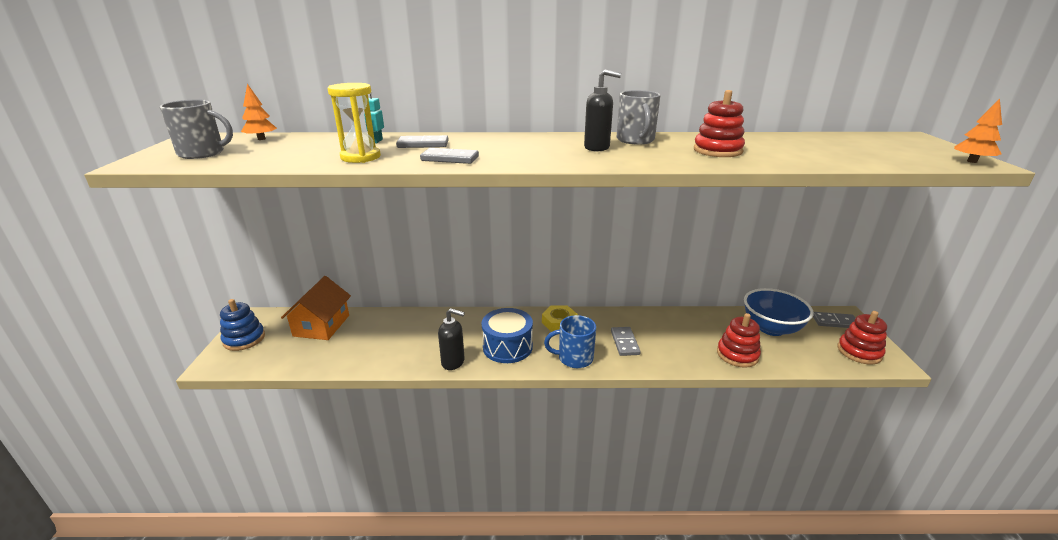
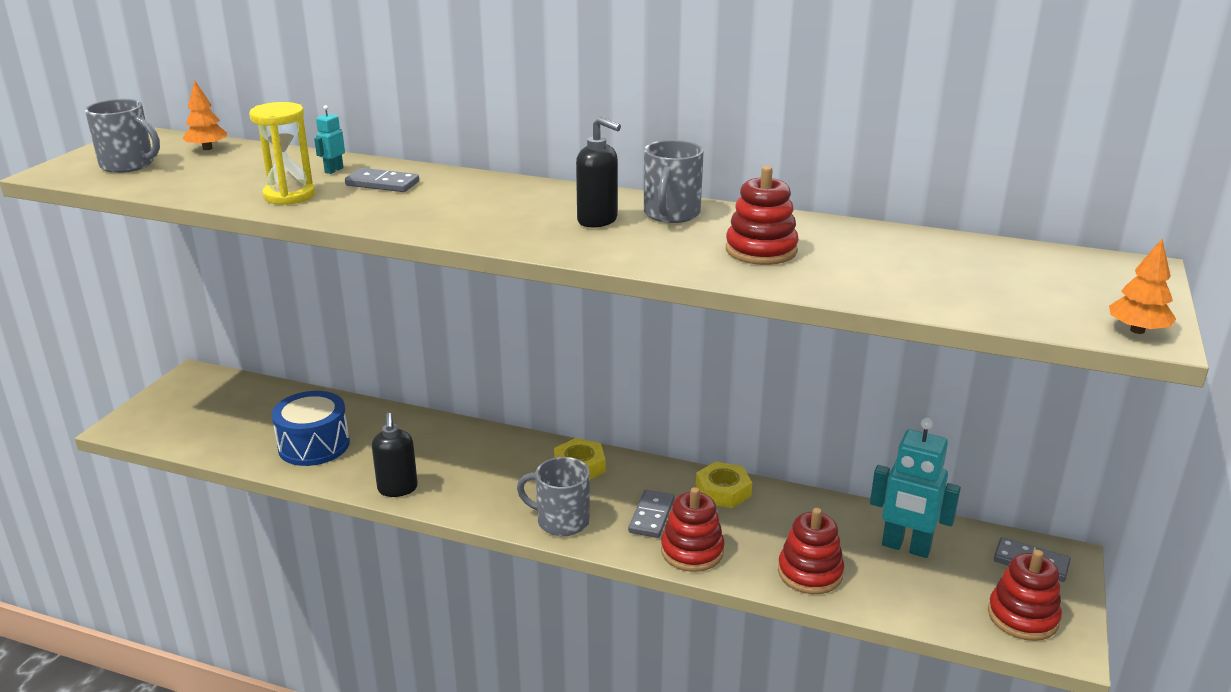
camera: 20 degrees right, 0 degrees up
(244, 339) = (169, 402): blue stacking toy -> none
(321, 325) = (266, 404): orange house -> none
(450, 159) = (388, 213): grey domino -> none
(453, 362) = (397, 489): black soap dispenser -> black soap dispenser turned 45 degrees clockwise
(507, 347) = (482, 485): blue drum -> blue drum (314, 445)
(574, 358) = (561, 521): blue mug -> grey mug
(652, 319) = (723, 491): none -> yellow nut
(664, 358) = (692, 551): none -> red stacking toy
(771, 328) = (906, 547): blue bowl -> turquoise robot

